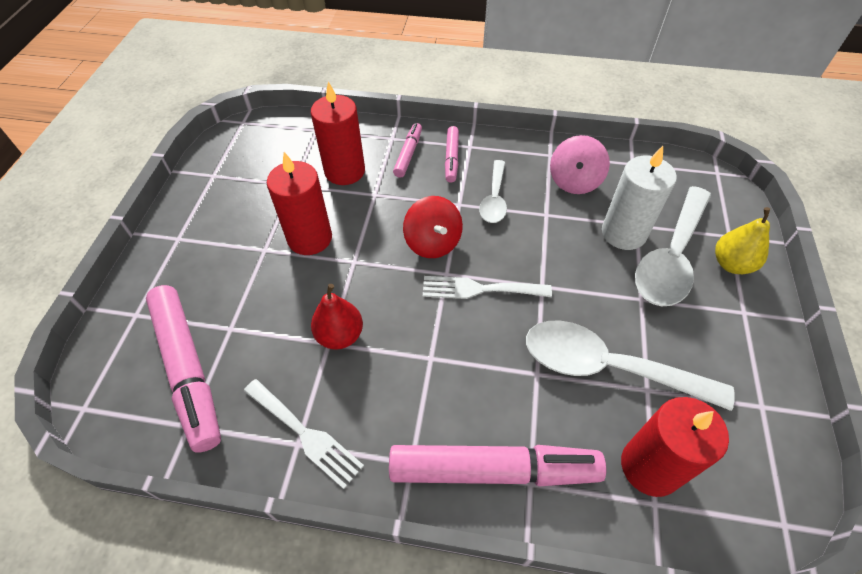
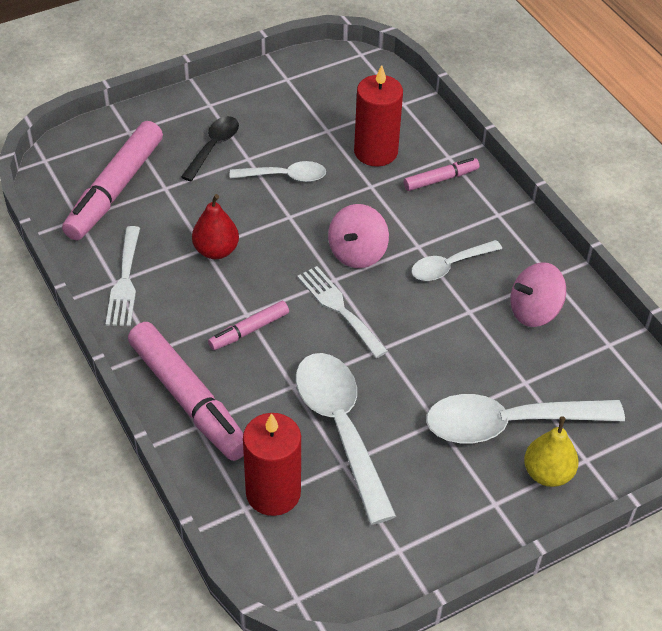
camera: 50 degrees right, 5 degrees down
(226, 264) = (213, 147): none -> black spoon
(310, 238) = (285, 176): red candle -> white spoon
(433, 243) = (357, 253): red spinning top -> pink spinning top
(451, 158) = (468, 210): pink marker -> pink marker (249, 330)
(623, 233) = (504, 376): white candle -> none

